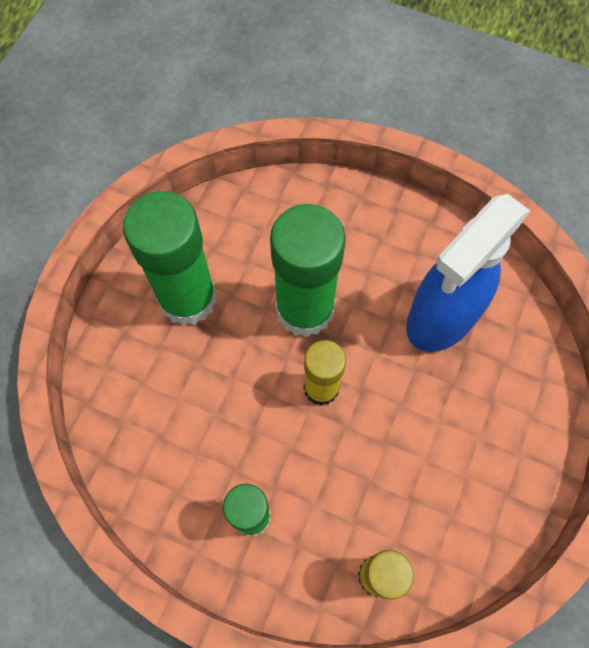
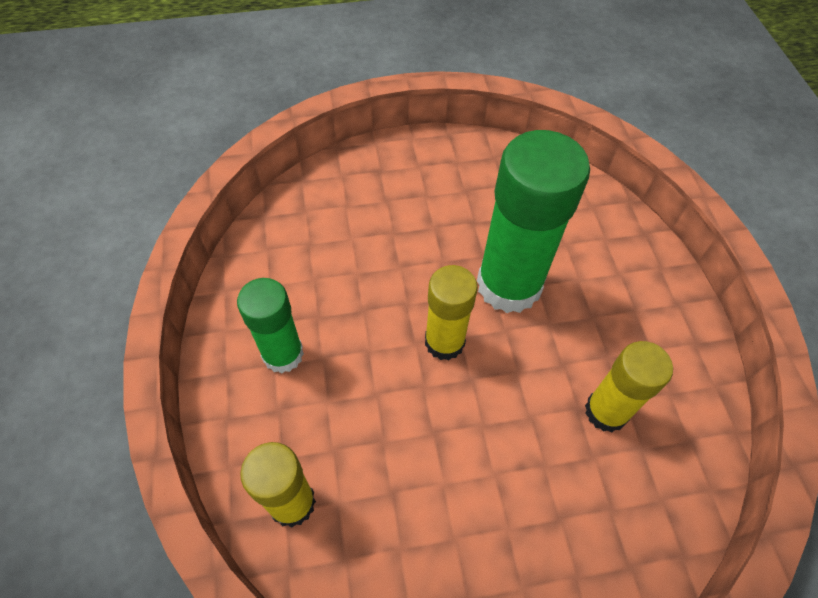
camera: 55 degrees right, 10 degrees down
(188, 298) = (444, 194): green glue stick -> none
(441, 317) = (606, 411): blue spray bottle -> yellow glue stick

